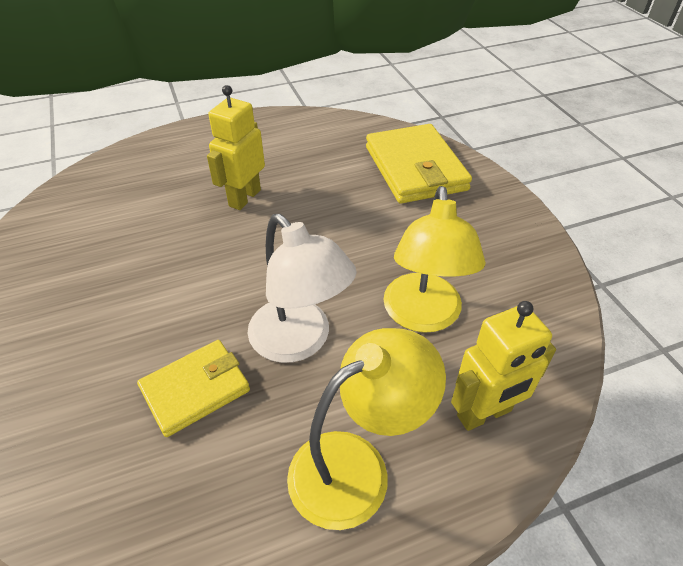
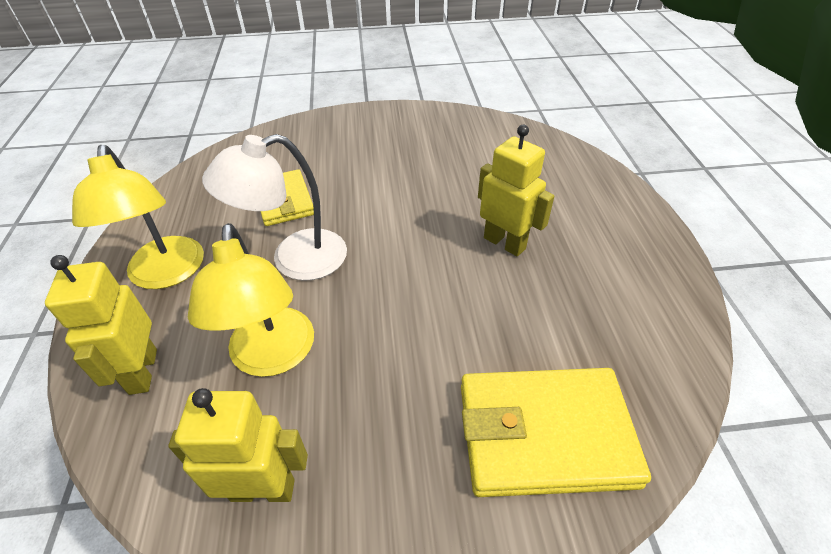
camera: 105 degrees right, 0 degrees up
(422, 316) = (272, 357): yellow lamp -> yellow lamp turned 120 degrees counterclockwise
(524, 283) = (263, 489): none -> yellow robot

